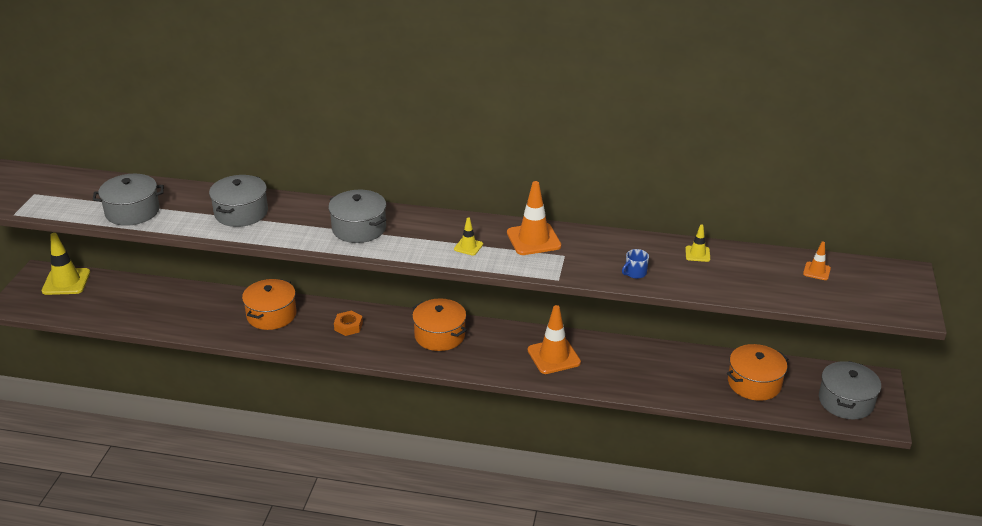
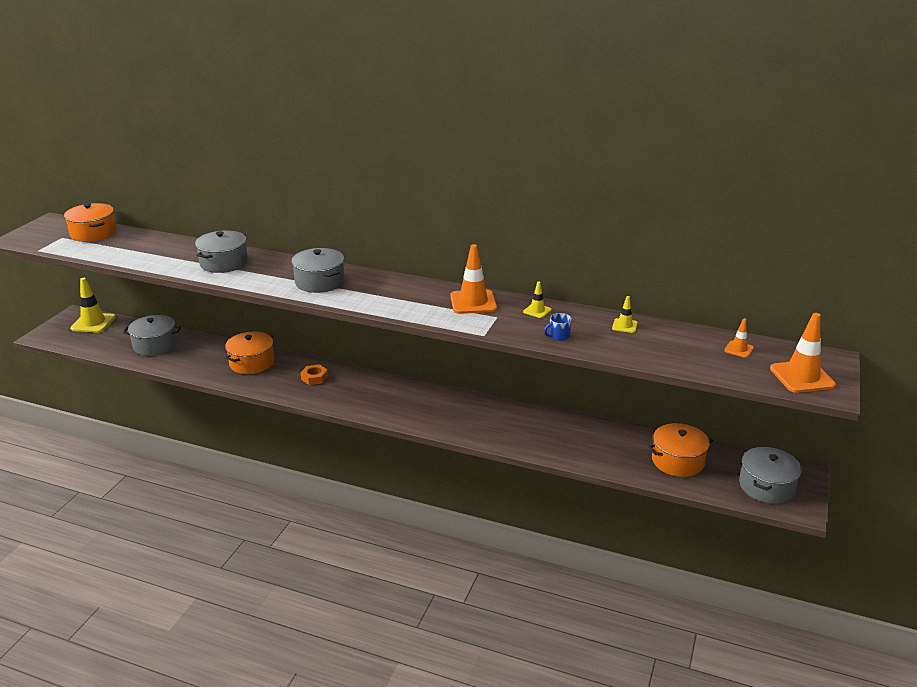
camera: 10 degrees right, 5 degrees down
(132, 211) = (134, 255): grey pot -> grey pot (155, 345)
(439, 335) = (392, 392): orange pot -> orange pot (93, 233)
(468, 247) = (411, 303): yellow traffic cone -> yellow traffic cone (537, 311)
(553, 356) = (491, 419): orange traffic cone -> orange traffic cone (802, 377)

